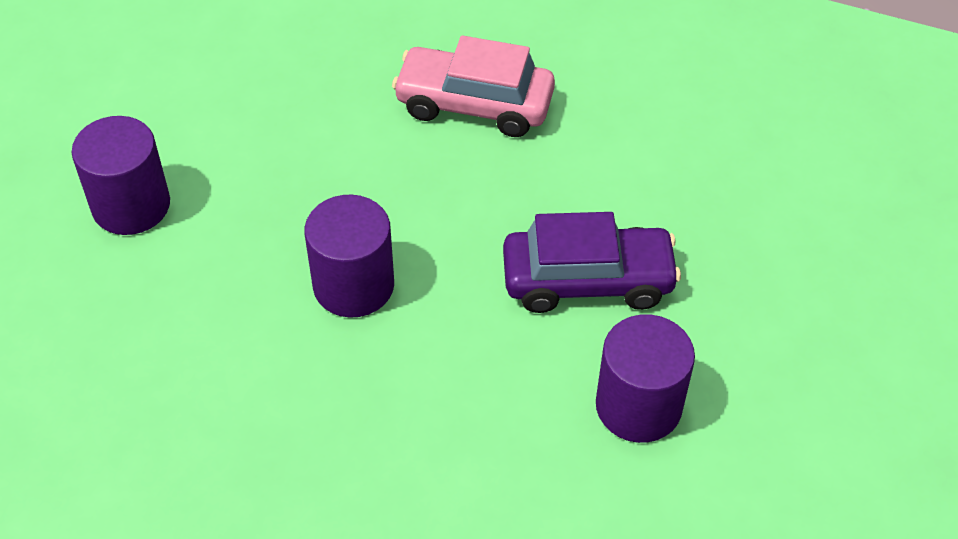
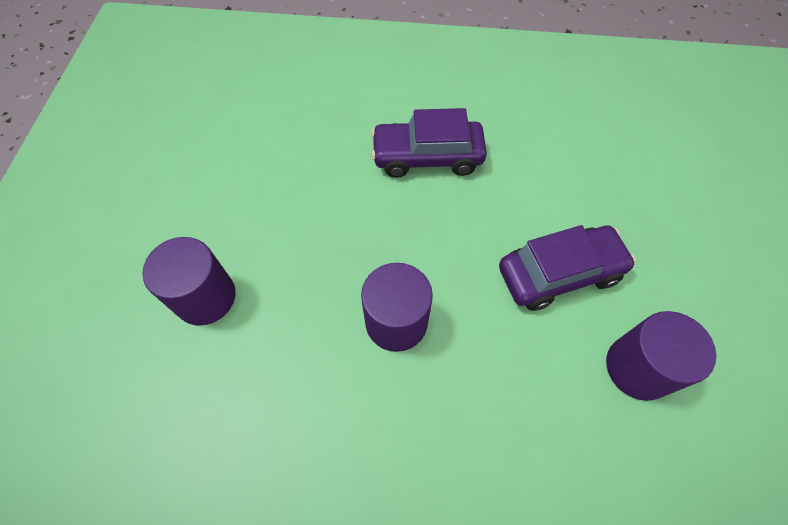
camera: 15 degrees left, 10 degrees up
(474, 104) = (427, 157): pink car -> purple car

